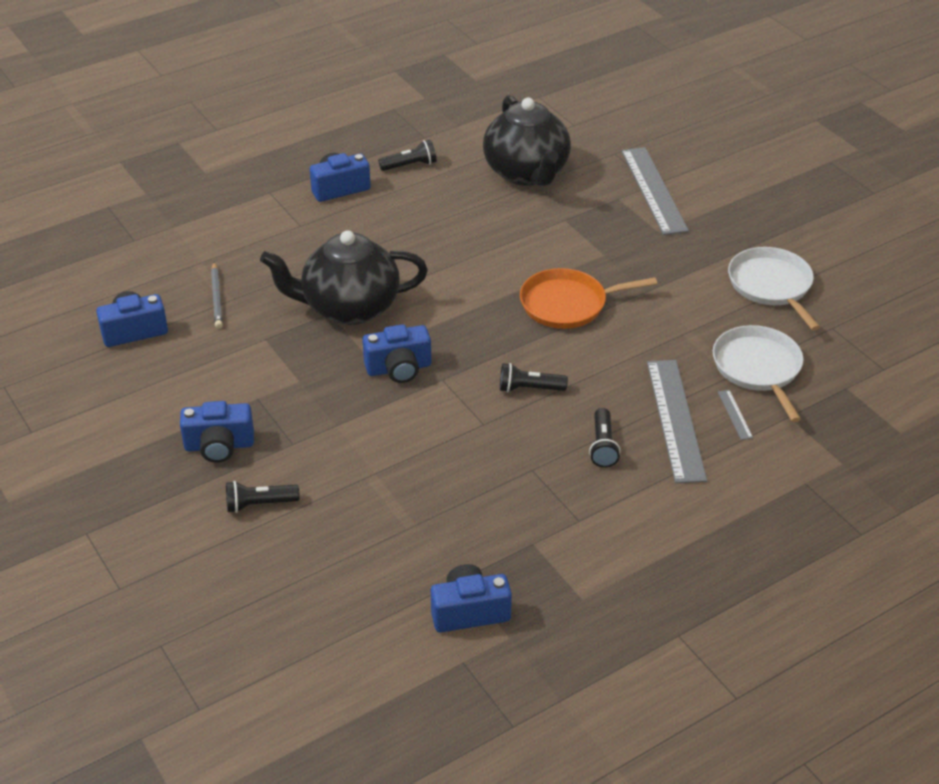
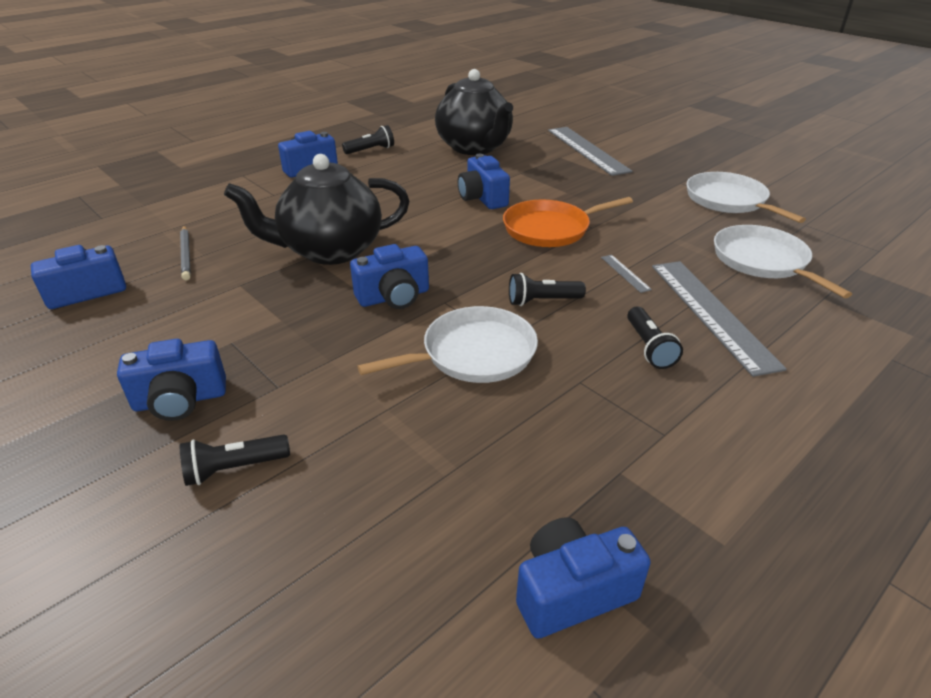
camera: 10 degrees left, 5 degrees down
(453, 433) = (473, 353): none -> white pan
(513, 254) = (482, 198): none -> blue camera
(735, 414) = (769, 302): grey ruler -> grey ruler (625, 273)

